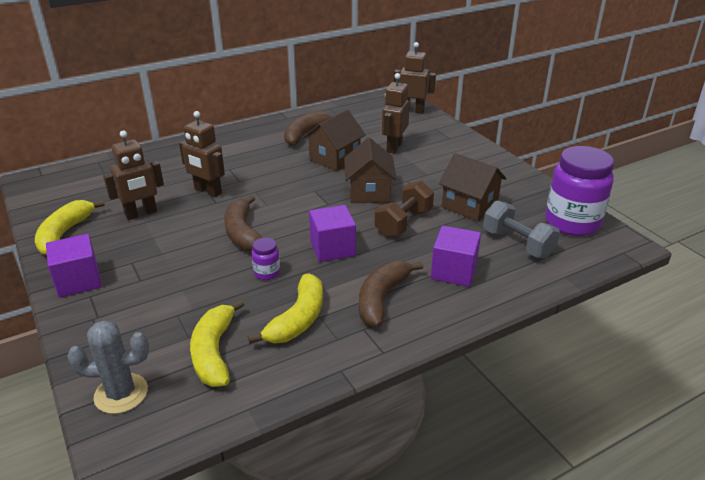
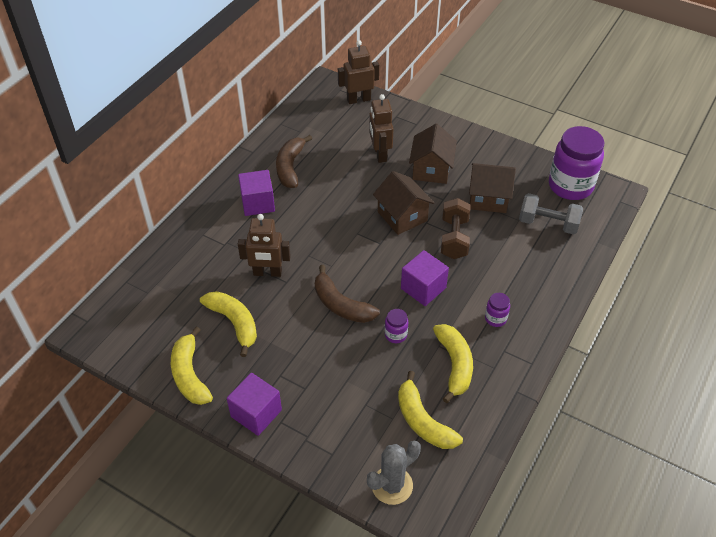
camera: 30 degrees left, 15 degrees up
(141, 214) = (234, 323): brown robot -> yellow banana
(335, 158) = (342, 188): brown house -> brown house (431, 169)
(382, 298) = (495, 318): brown banana -> purple jar
(454, 271) = (524, 270): purple cube -> purple cube (258, 203)

